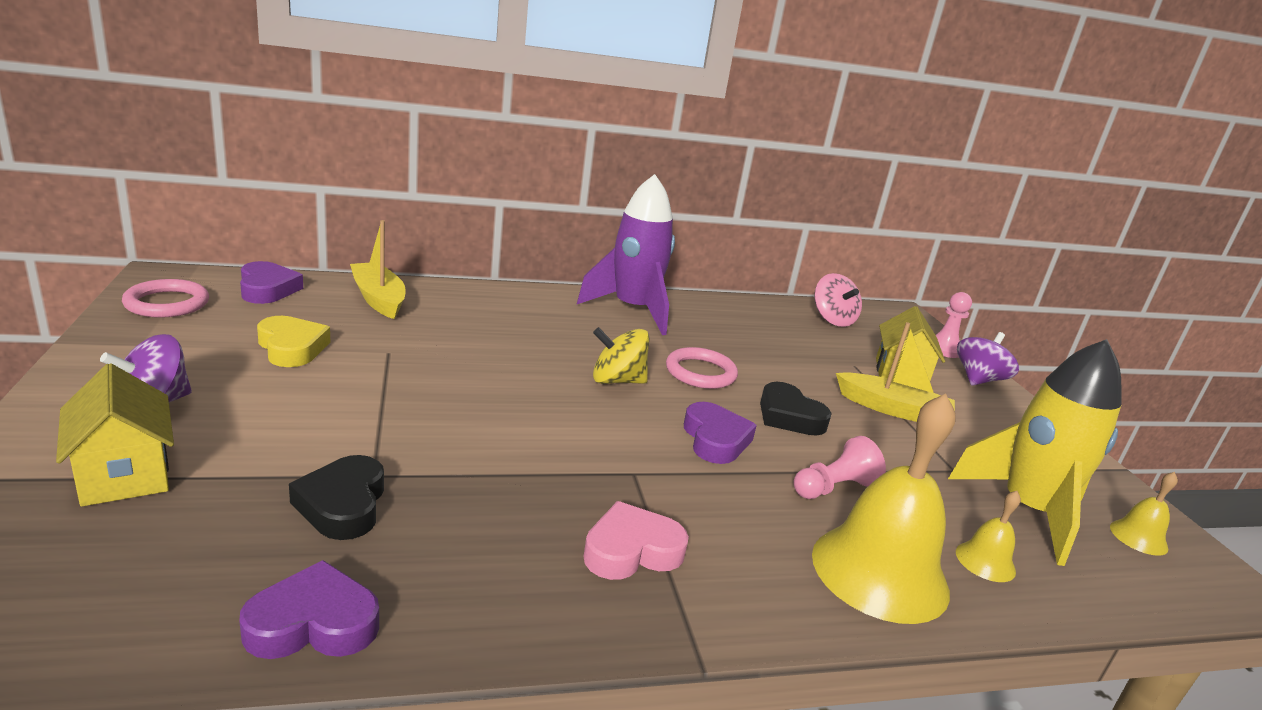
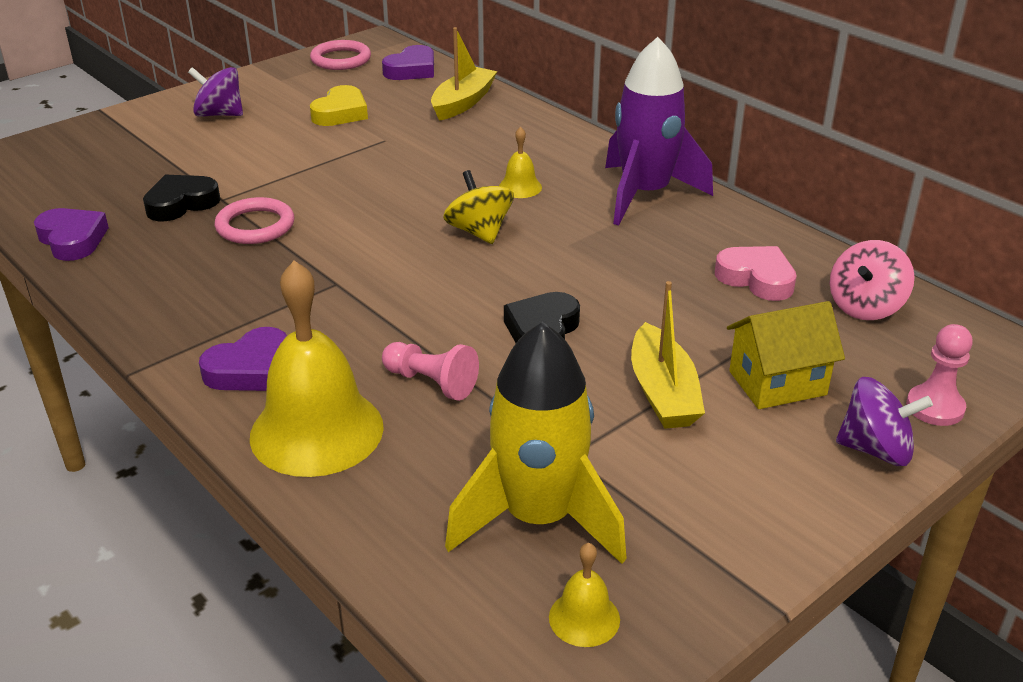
camera: 65 degrees right, 10 degrees up
(124, 474) = (147, 141): yellow house -> none
(631, 550) = (232, 311): pink heart -> pink heart (756, 278)
(700, 372) = (562, 264): pink ring -> pink ring (255, 226)
(715, 439) = (439, 304): purple heart -> purple heart (250, 369)
(985, 561) = (399, 493): yellow bell -> yellow bell (520, 187)

